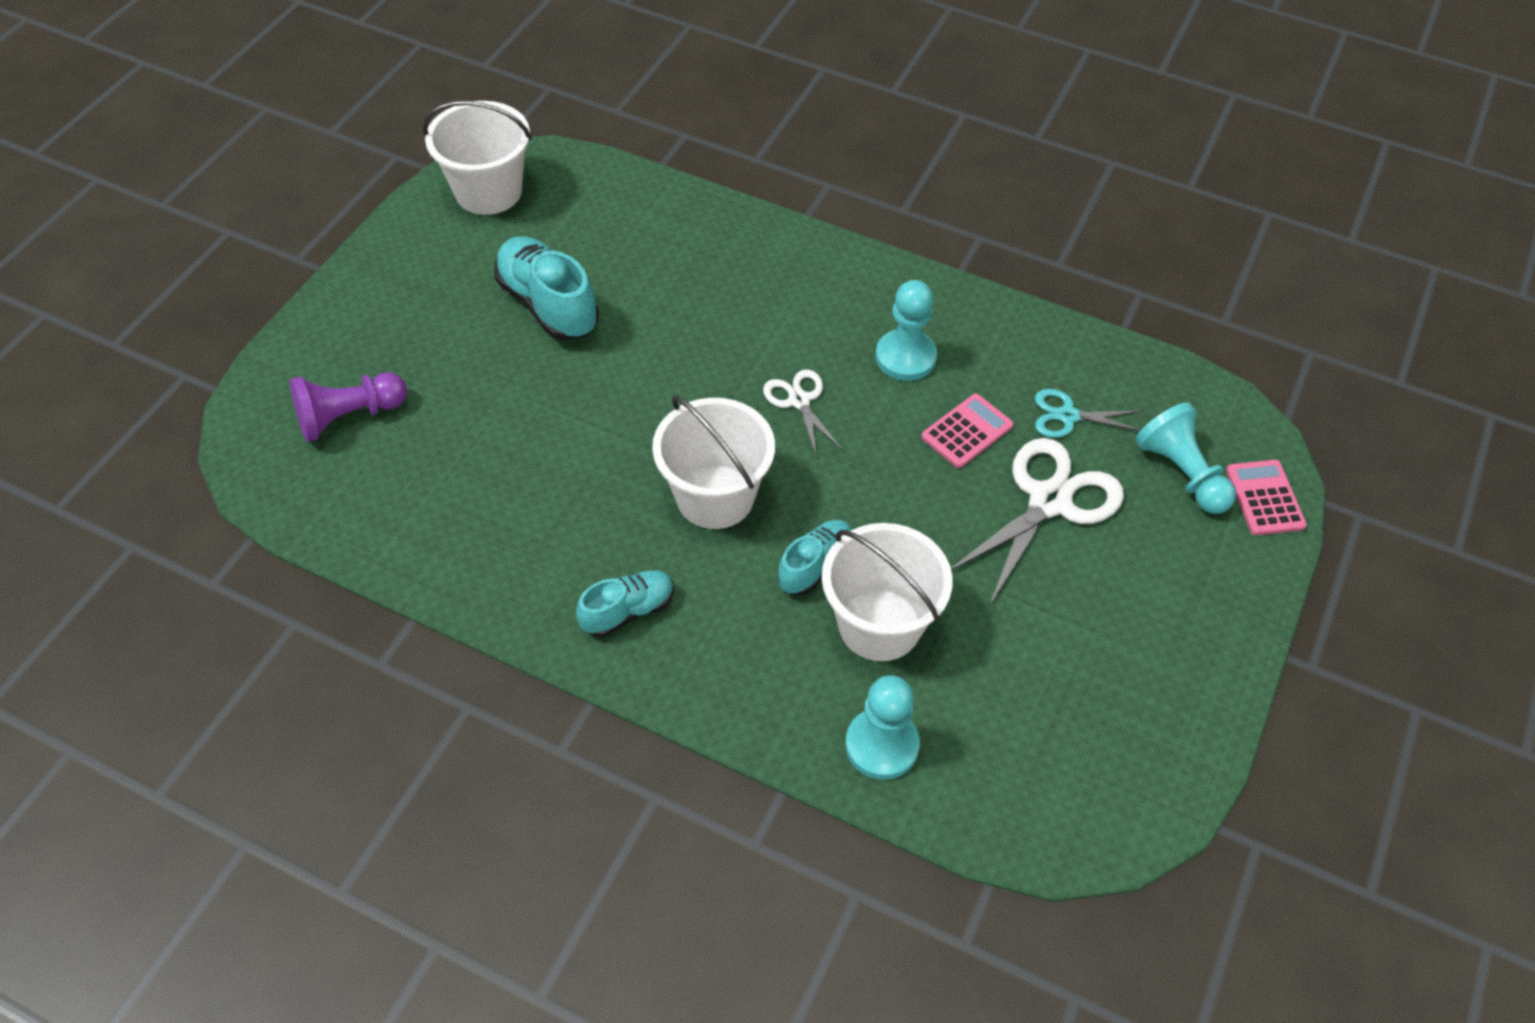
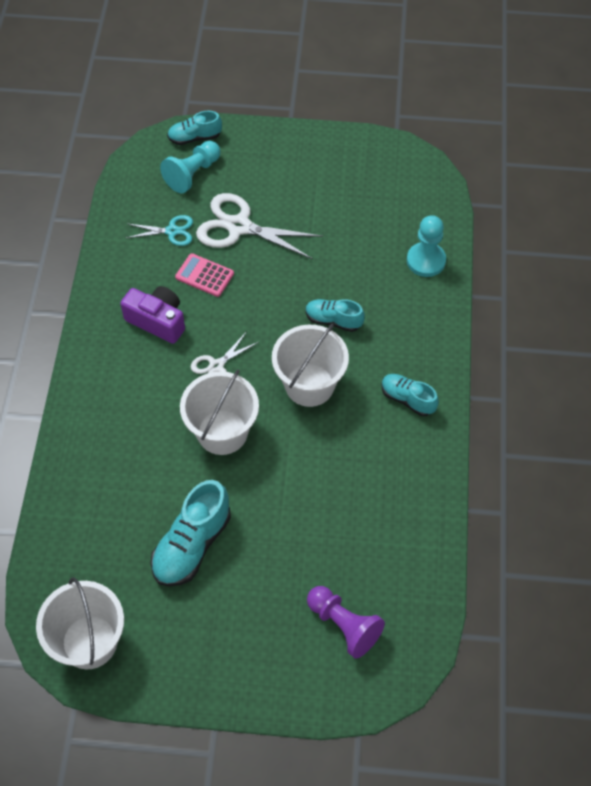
camera: 110 degrees left, 5 degrees up
(879, 625) = (357, 281): white bucket -> white bucket (222, 432)
(905, 357) = (157, 321): turquoise pawn -> purple camera
(1067, 416) = (172, 231): turquoise scissors -> turquoise scissors turned 75 degrees counterclockwise
(1264, 498) = (195, 138): pink calculator -> turquoise shoe

